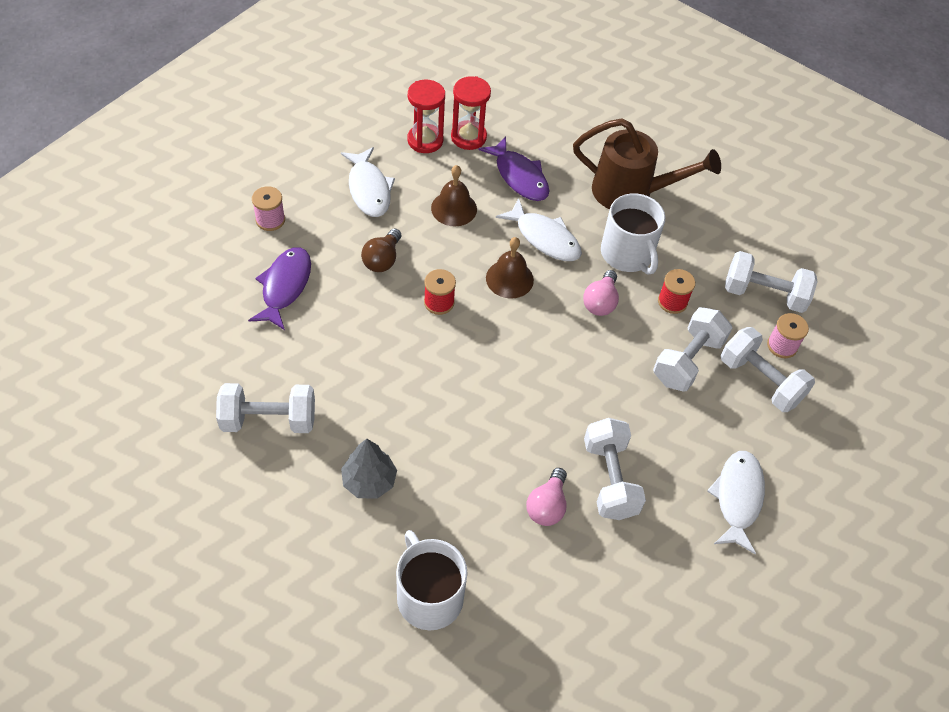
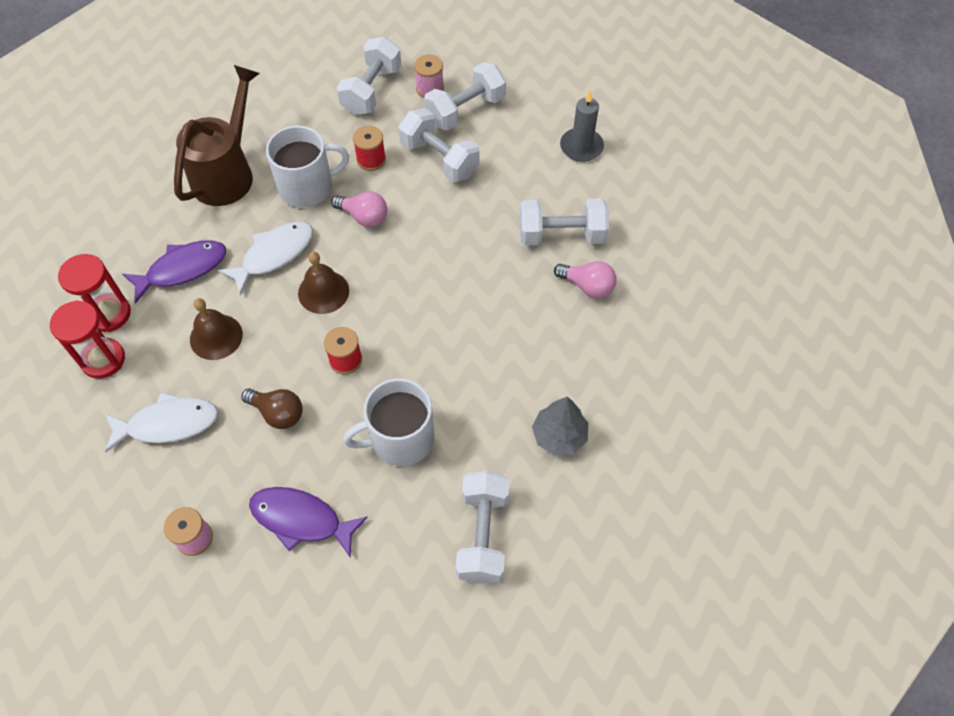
camera: 80 degrees left, 5 degrees up
(429, 596) = (678, 389): white mug -> white mug (400, 438)
(737, 498) = (581, 147): white fish -> grey candle

